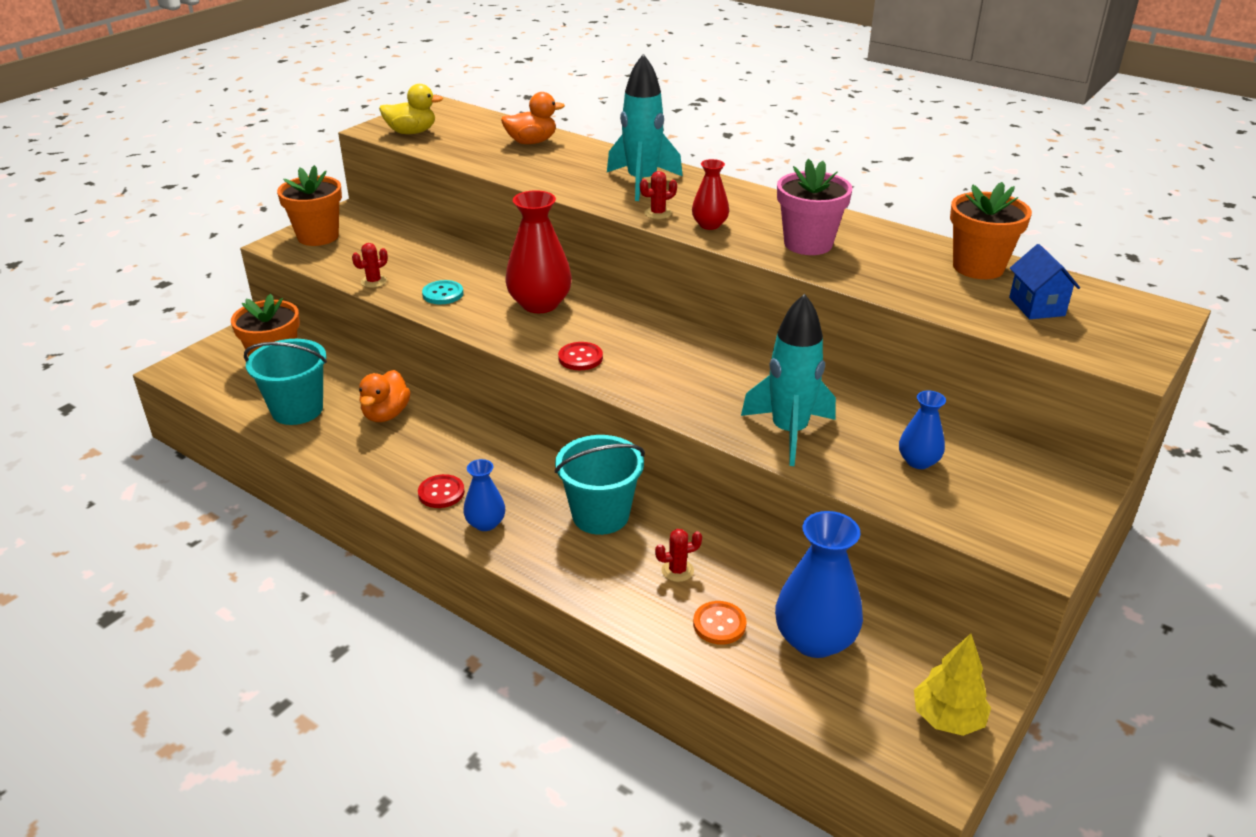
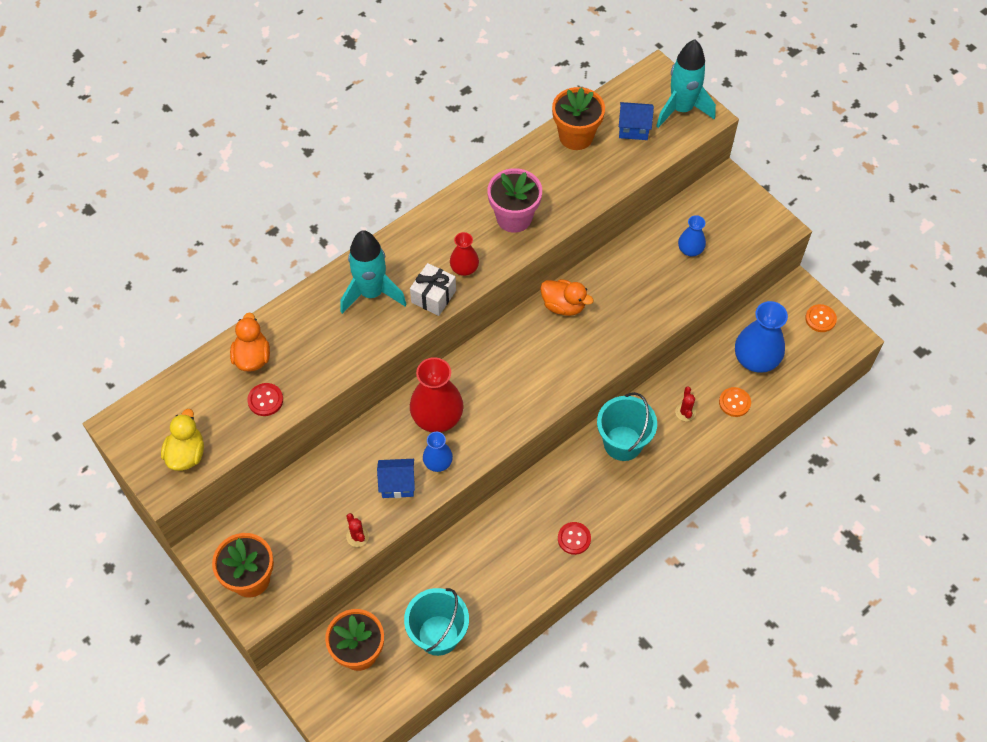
camera: 75 degrees left, 25 degrees up
(386, 414) = (464, 568): orange duck -> orange duck (563, 305)
(443, 294) = (397, 485): turquoise button -> blue house
(485, 523) = (614, 514): blue vase -> blue vase (438, 462)
(580, 358) = (524, 404): red button -> red button (265, 400)
(658, 213) = (433, 296): red cactus -> white gift
(789, 432) = (645, 305): turquoise rocket -> turquoise rocket (681, 109)
(947, 718) = (820, 319): yellow tree -> orange button

